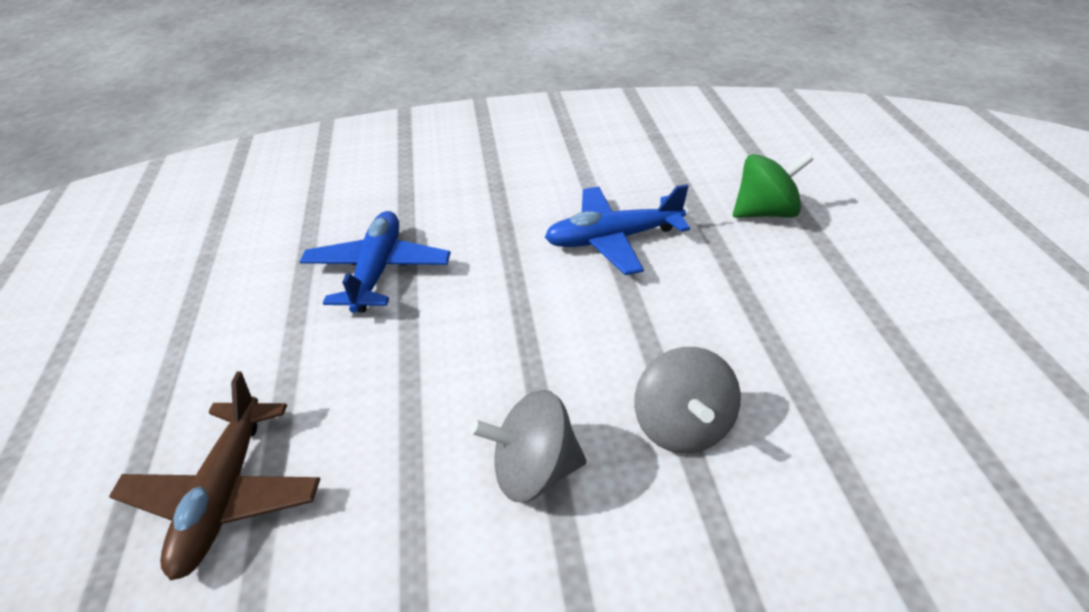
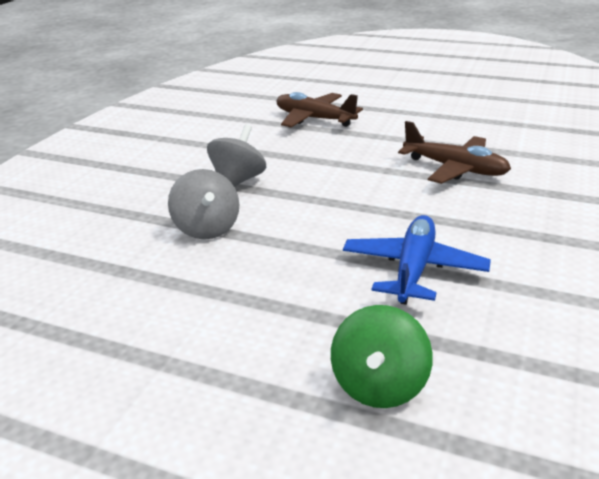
camera: 120 degrees right, 10 degrees down
(377, 271) = (455, 169): blue plane -> brown plane
(682, 426) = (207, 228): grey spinning top -> grey spinning top turned 135 degrees counterclockwise

